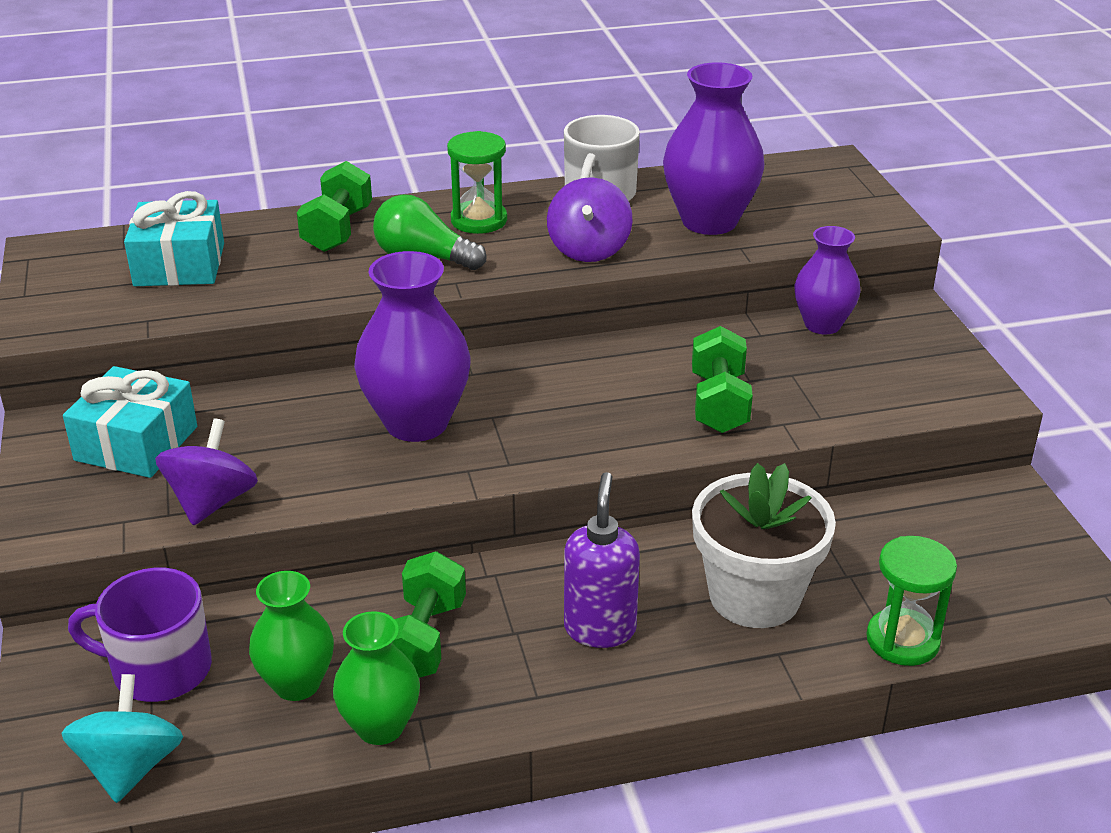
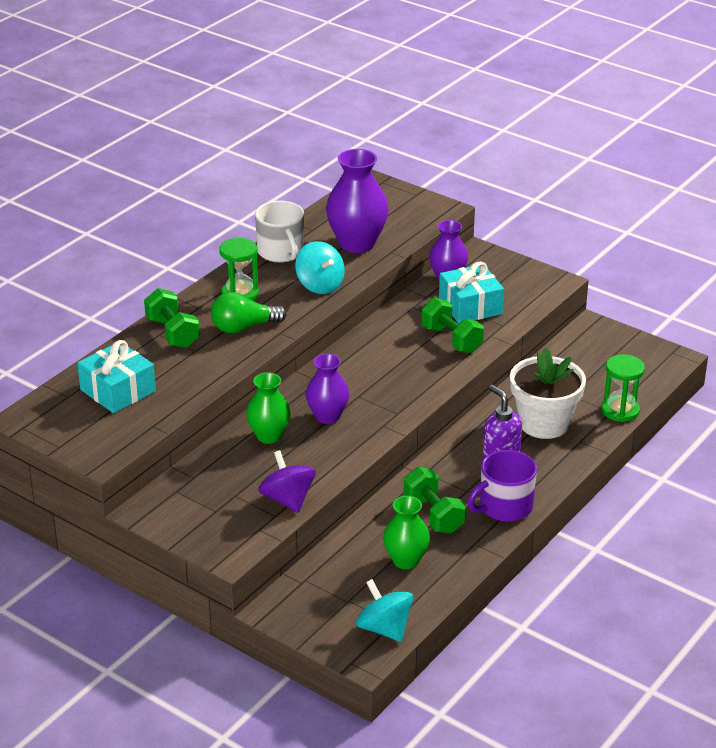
camera: 40 degrees left, 0 degrees up
(136, 443) = (205, 495): turquoise gift -> turquoise gift (470, 306)
(159, 669) = (336, 589): purple mug -> purple mug (504, 507)
(380, 727) = (464, 555): green vase -> green vase (269, 436)
(416, 423) = (327, 416): purple vase -> purple vase, size x0.63
(589, 249) = (320, 285): purple spinning top -> turquoise spinning top

